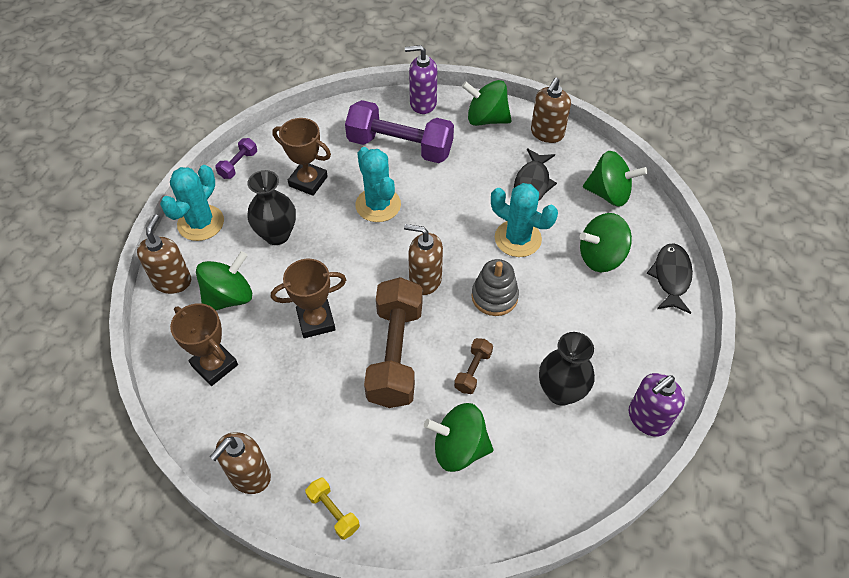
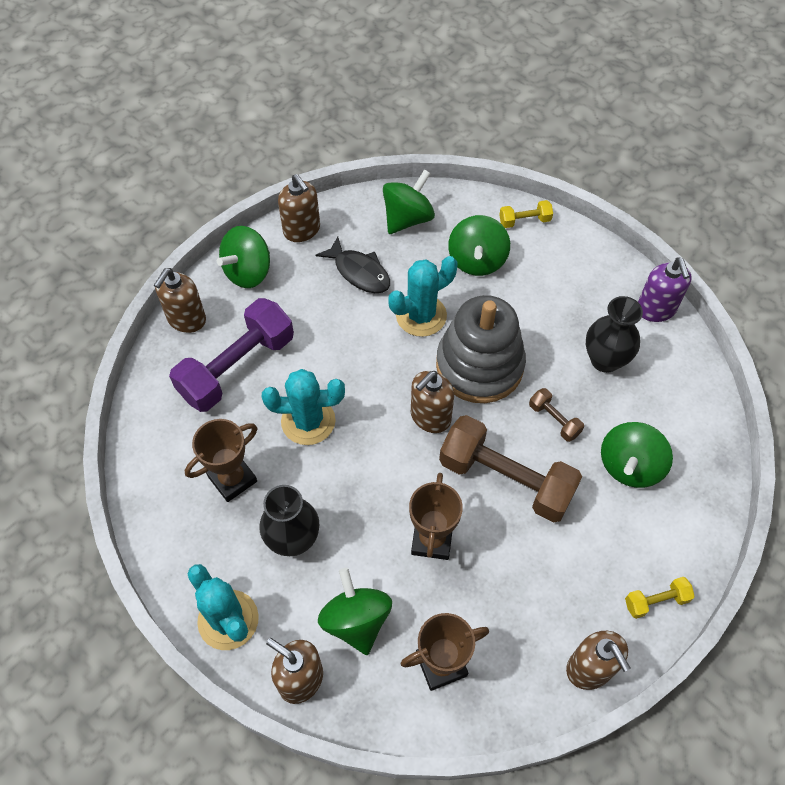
camera: 65 degrees left, 5 degrees up
(238, 165) = (159, 547): purple dumbbell -> none
(422, 103) = (186, 319): purple soap dispenser -> brown soap dispenser
(494, 296) = (479, 365): grey stacking toy -> grey stacking toy, size x1.78
(671, 277) = (524, 221): black fish -> yellow dumbbell

